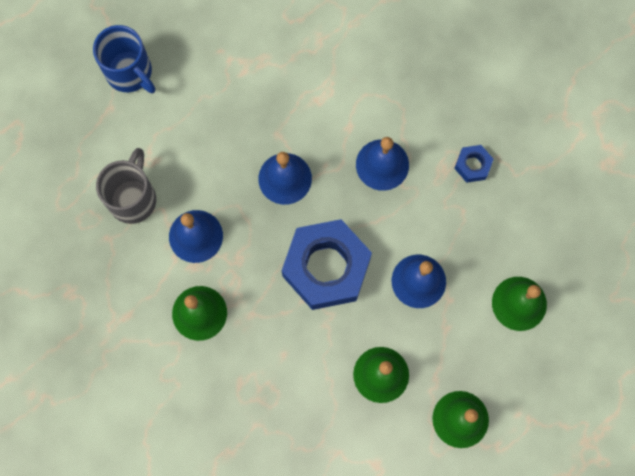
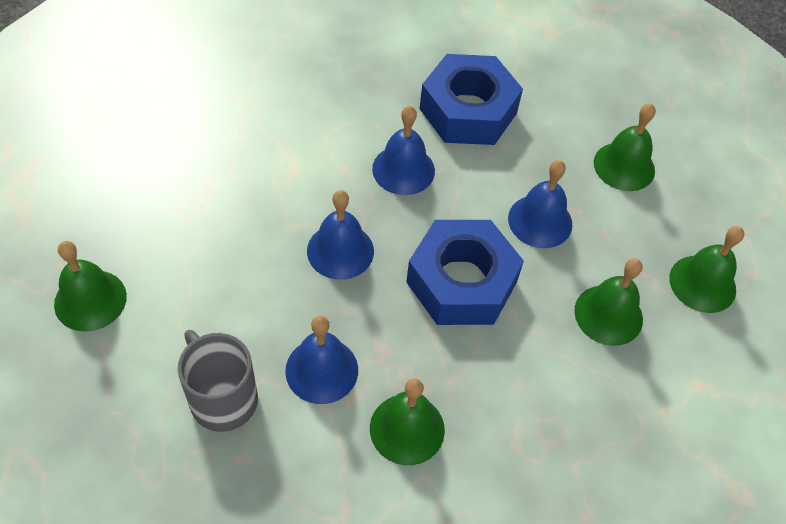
camera: 55 degrees left, 20 degrees down
(130, 73) = (90, 300): blue mug -> green bell
(472, 165) = (468, 111): blue nut -> blue nut, size x2.32

